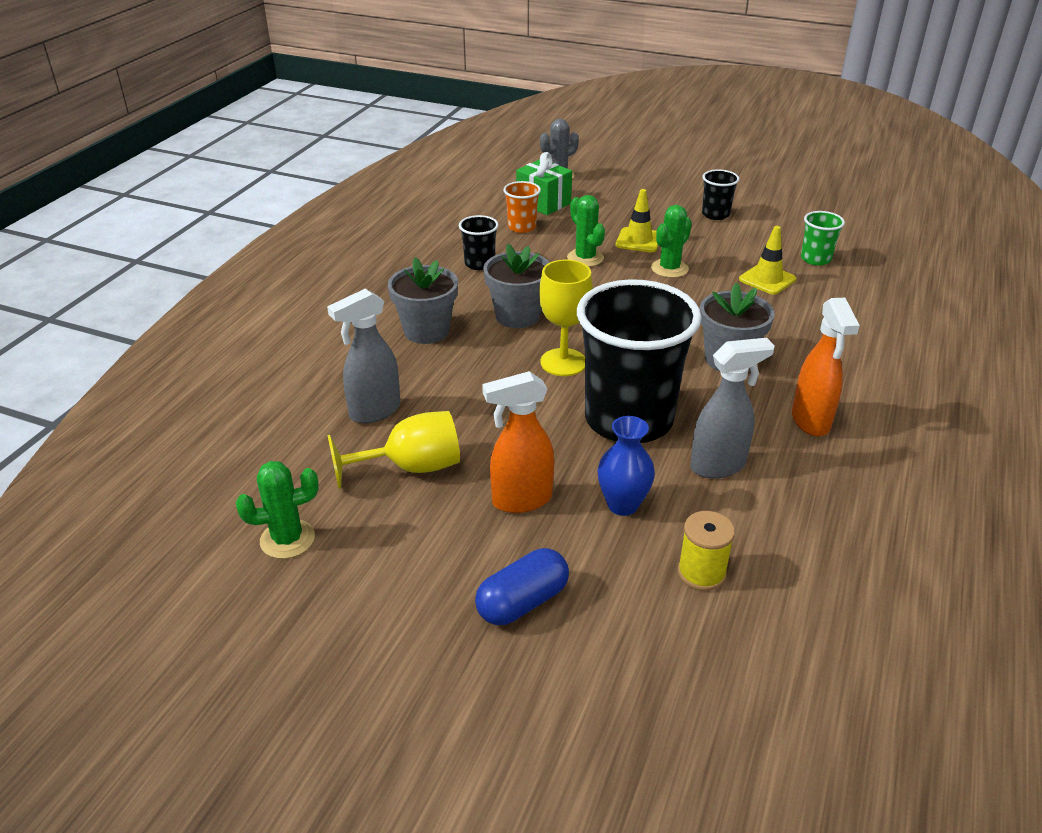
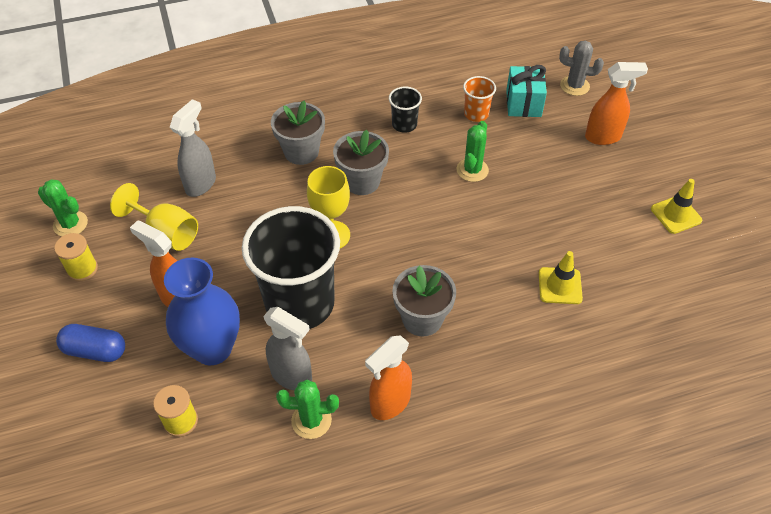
camera: 50 degrees right, 15 degrees up
(374, 411) = (201, 184): grey spray bottle -> grey spray bottle turned 105 degrees clockwise
(377, 559) = (82, 269): none -> yellow spool
(543, 203) = (523, 103): green gift -> turquoise gift
(623, 505) = (212, 348): blue vase -> blue vase, size x1.71
(632, 191) = (603, 137): none -> orange spray bottle
(638, 240) = (531, 183): yellow traffic cone -> yellow traffic cone (676, 215)
(669, 269) = (510, 222): green cactus -> green cactus (311, 420)
(715, 214) = (627, 204): black cup -> none
(815, 259) = (628, 300): green cup -> none

